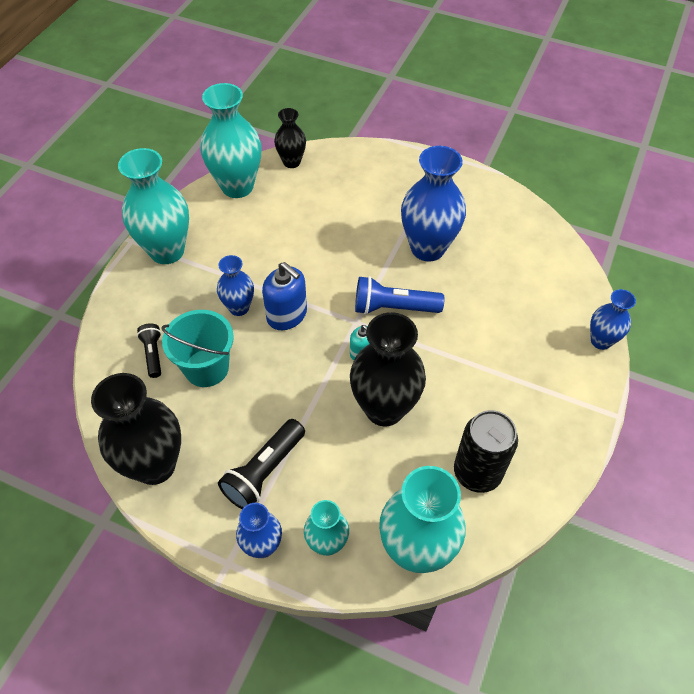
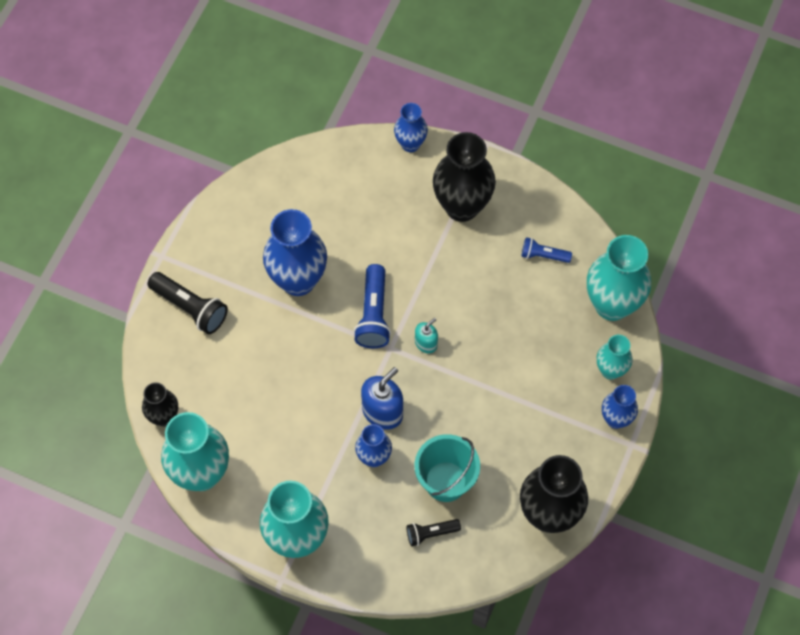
camera: 90 degrees left, 10 degrees up
(264, 471) = (550, 422): black flashlight -> black flashlight (190, 307)
(384, 409) = (485, 325): black vase -> black vase (462, 206)
(477, 472) = (543, 255): black can -> blue flashlight

